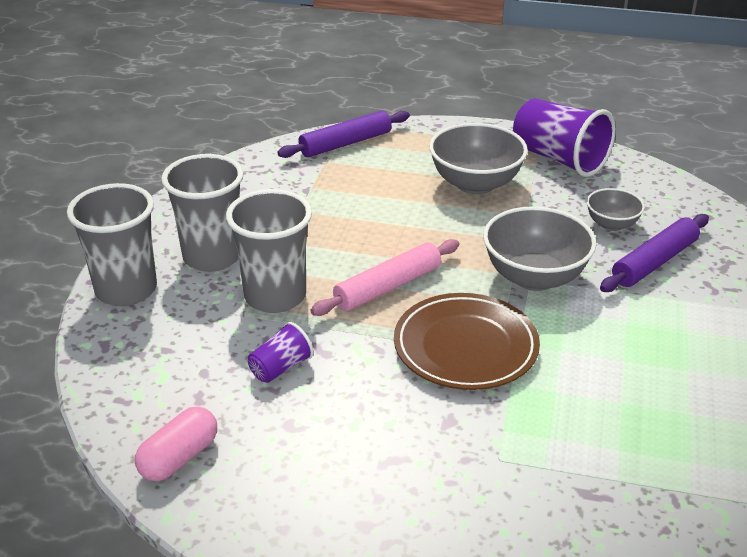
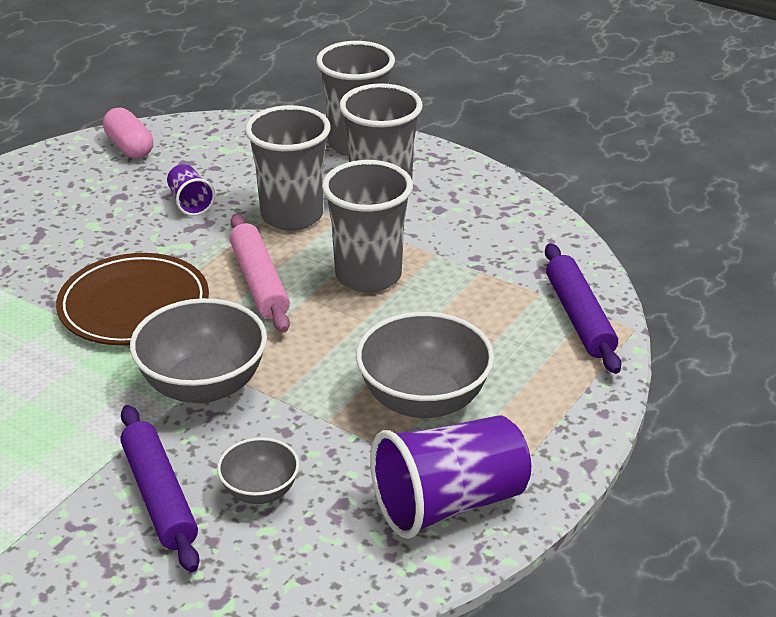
camera: 110 degrees right, 0 degrees up
(346, 235) = (368, 276): none -> grey cup

